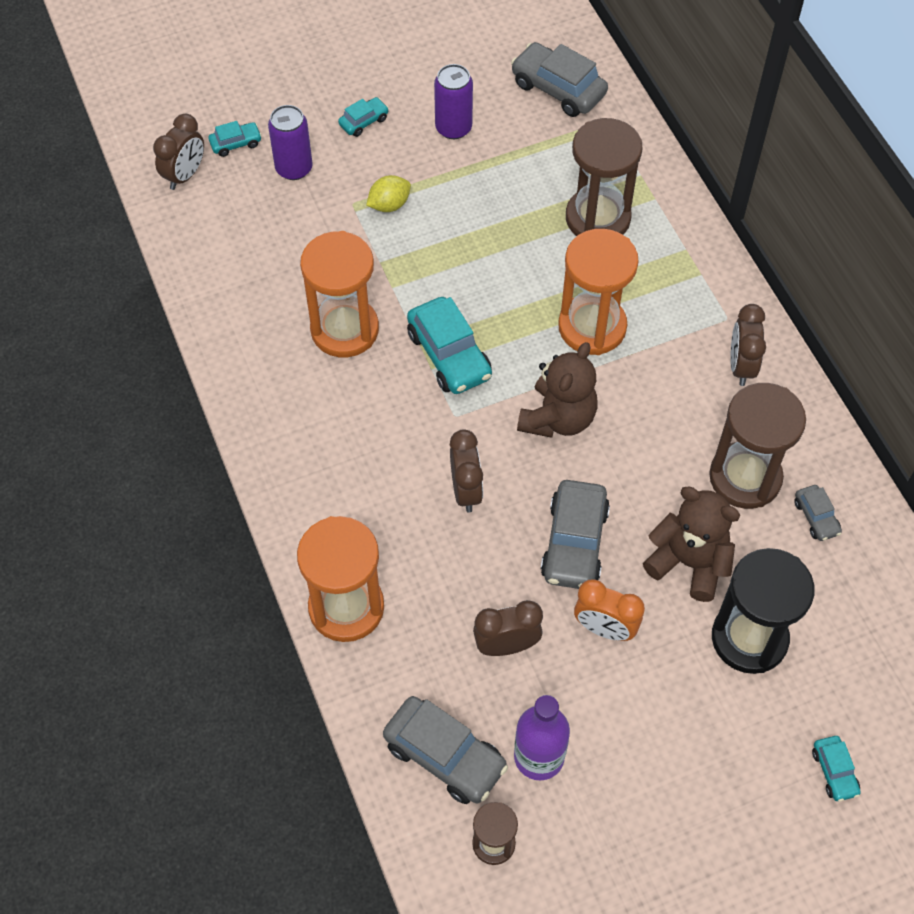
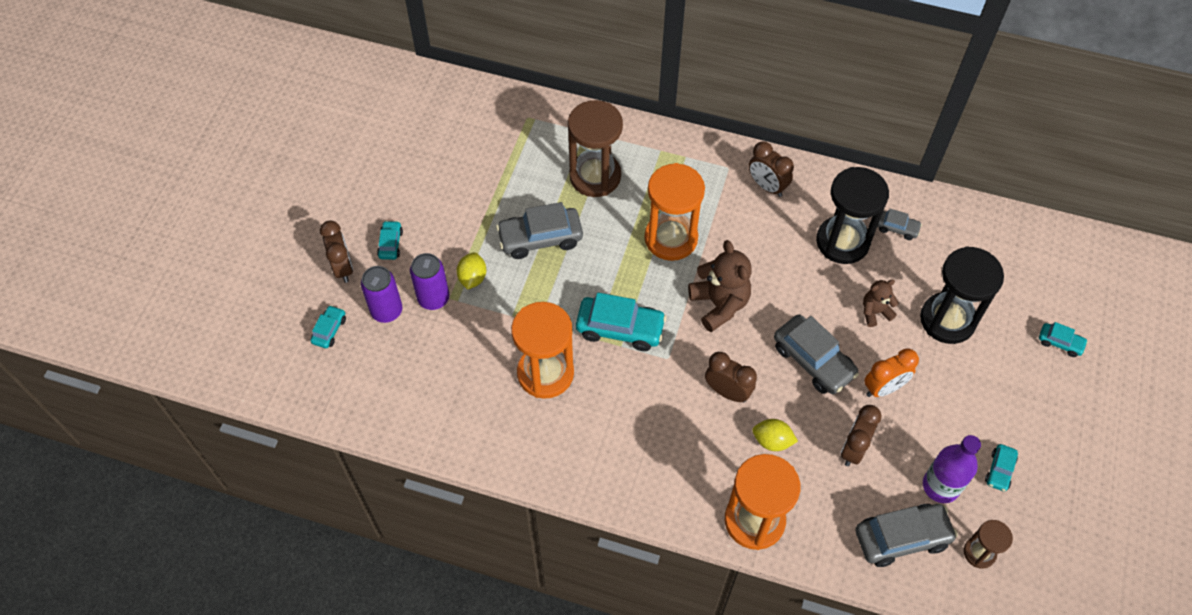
camera: 50 degrees left, 0 degrees up
(185, 175) = (324, 380): brown clock -> brown clock (343, 267)
(447, 566) = (772, 441): none -> yellow lemon
(453, 128) = (448, 199): purple can -> purple can (433, 298)
(558, 89) = (477, 123): grey car -> grey car (540, 238)
(611, 805) = (999, 470): none -> turquoise car
(689, 563) = (875, 312): brown teddy bear -> brown teddy bear, size x0.57
(745, 477) = (842, 242): brown hourglass -> black hourglass

